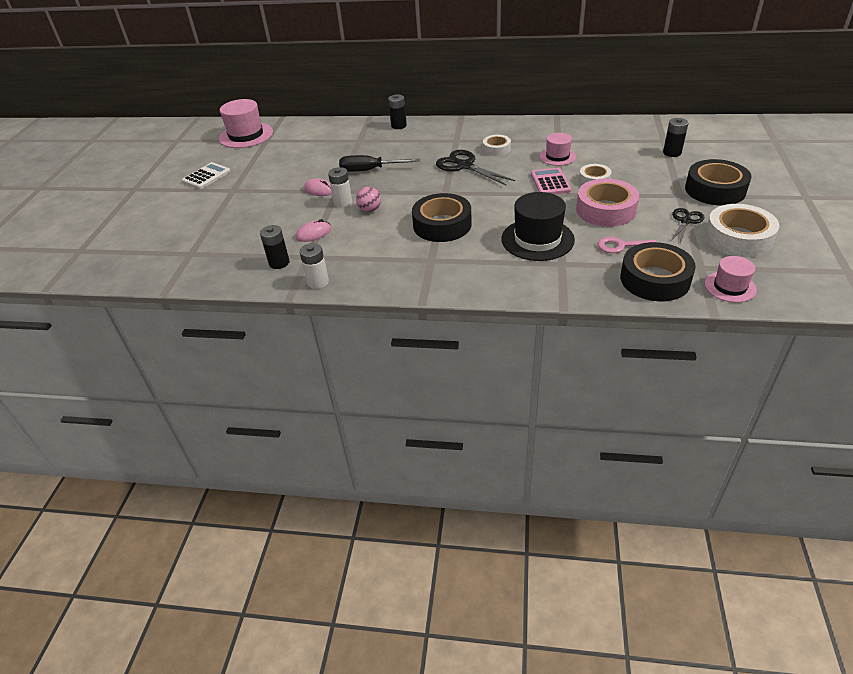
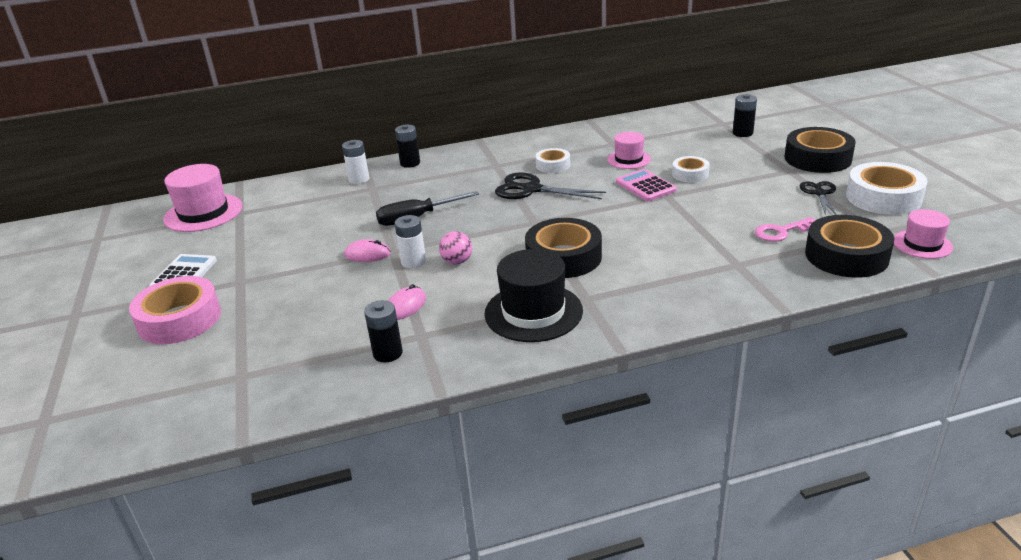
camera: 25 degrees left, 10 degrees down
(318, 282) = (463, 362): white battery -> white battery (359, 179)
(537, 239) = (687, 246): black hat -> black hat (533, 312)
(605, 210) = (730, 200): pink tape -> pink tape (179, 319)

